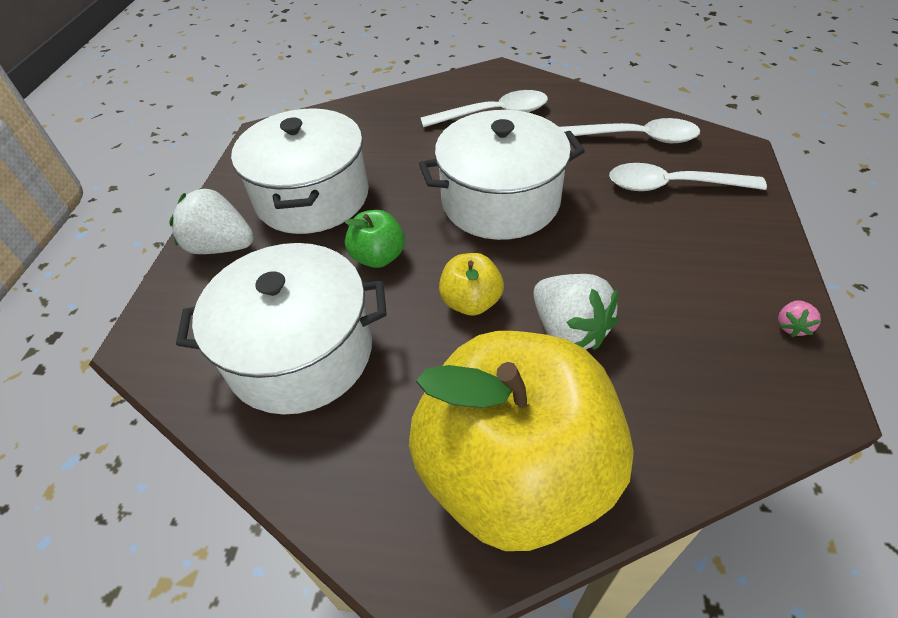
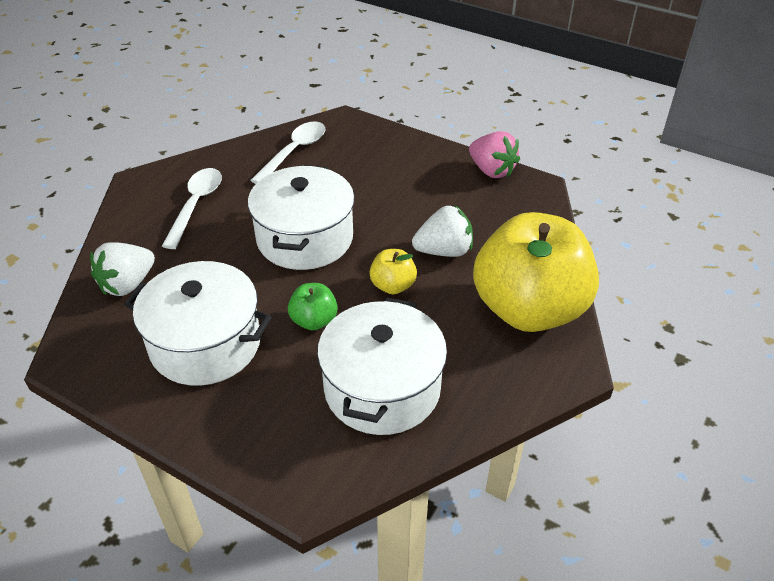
camera: 70 degrees left, 5 degrees down
(221, 246) = (222, 420): white strawberry -> white strawberry (127, 284)
(672, 186) = (355, 159): white spoon -> none
(791, 326) = (491, 170): pink strawberry -> pink strawberry, size x2.18

